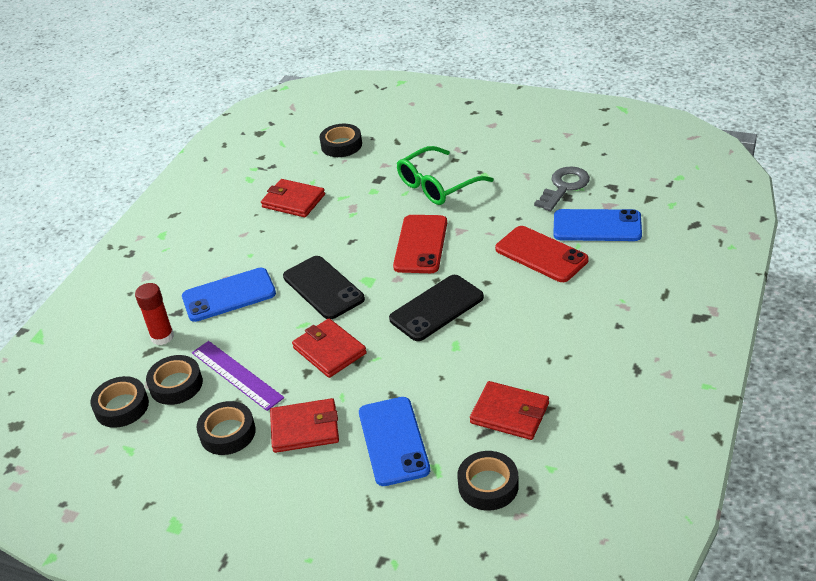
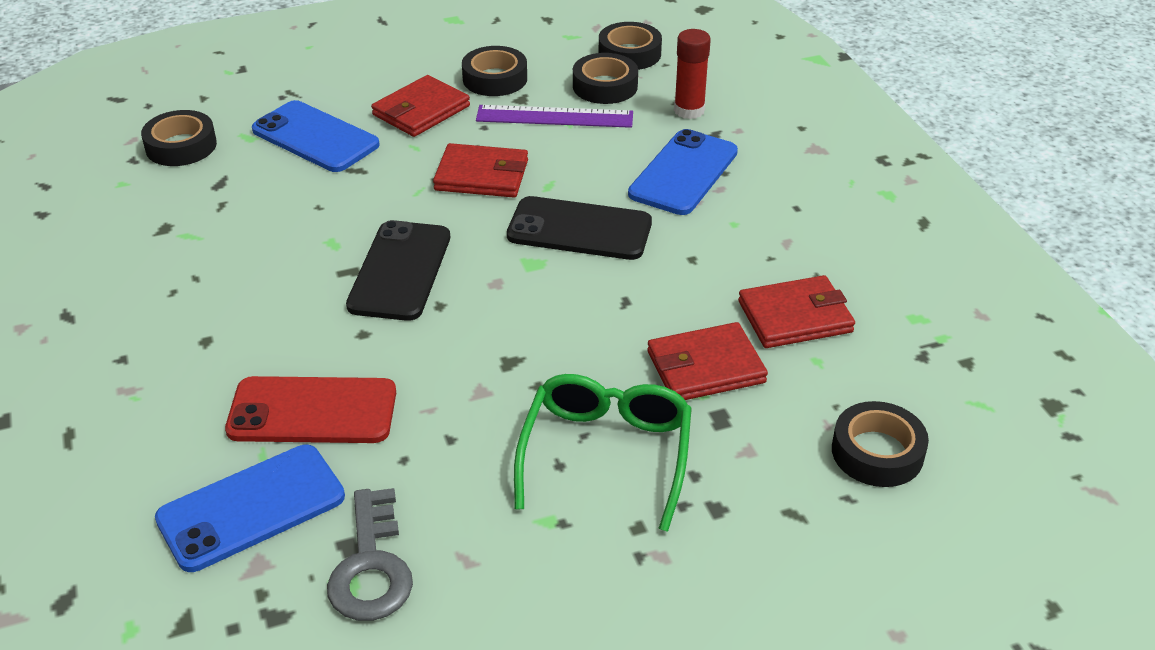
camera: 135 degrees right, 0 degrees up
(420, 244) = (517, 342): red phone -> none
(510, 413) = (204, 207): red wallet -> red wallet (705, 367)

